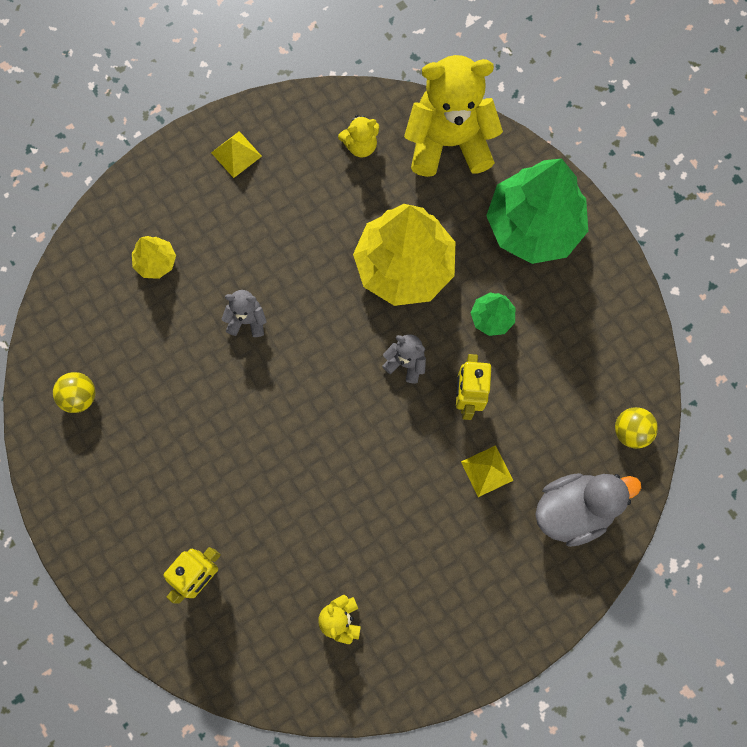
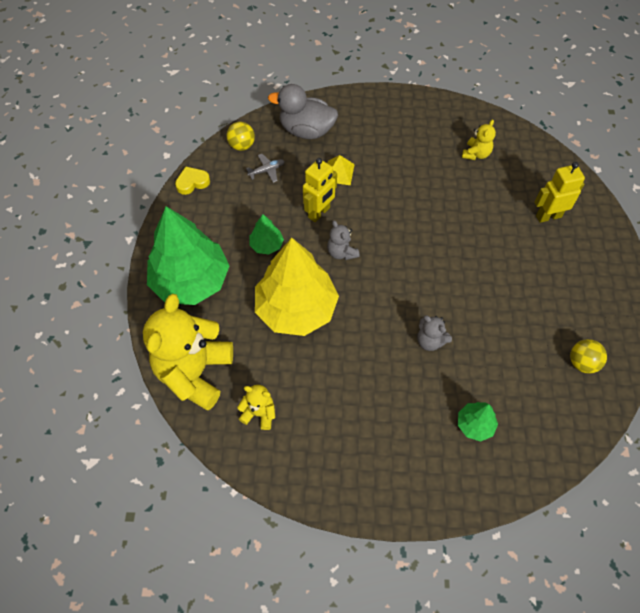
camera: 145 degrees left, 15 degrees down
(156, 262) = (475, 425): yellow tree -> green tree
(236, 154) = (359, 471): yellow pyramid -> none
(449, 142) = (195, 372): yellow teddy bear -> yellow teddy bear turned 75 degrees clockwise
(572, 415) = (267, 170): none -> grey plane
(640, 340) = (192, 182): none -> yellow heart

